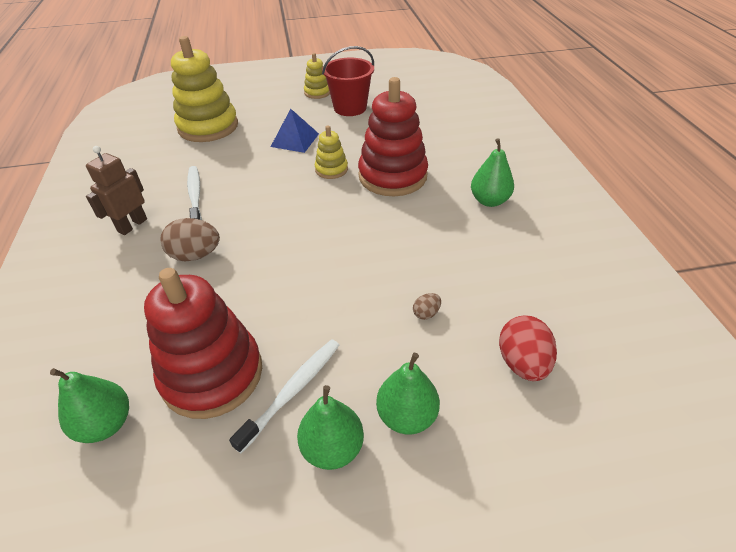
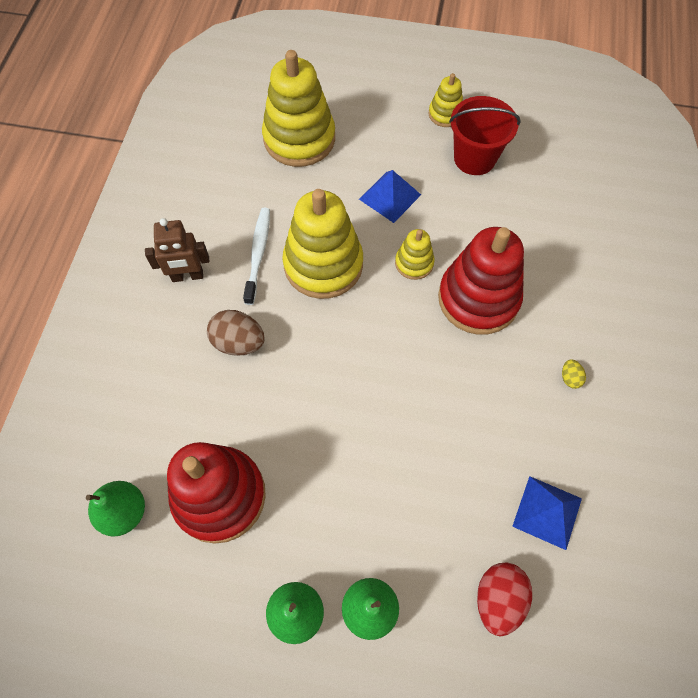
camera: 20 degrees right, 20 degrees up
(132, 225) = (187, 276): brown robot -> brown robot turned 150 degrees counterclockwise
(256, 188) = (323, 264): none -> yellow stacking toy
(292, 391) = (281, 543): white toothbrush -> none
(426, 313) = (433, 505): brown egg -> none
(489, 201) = (570, 378): green pear -> yellow egg
(525, 286) = (547, 512): none -> blue pyramid

